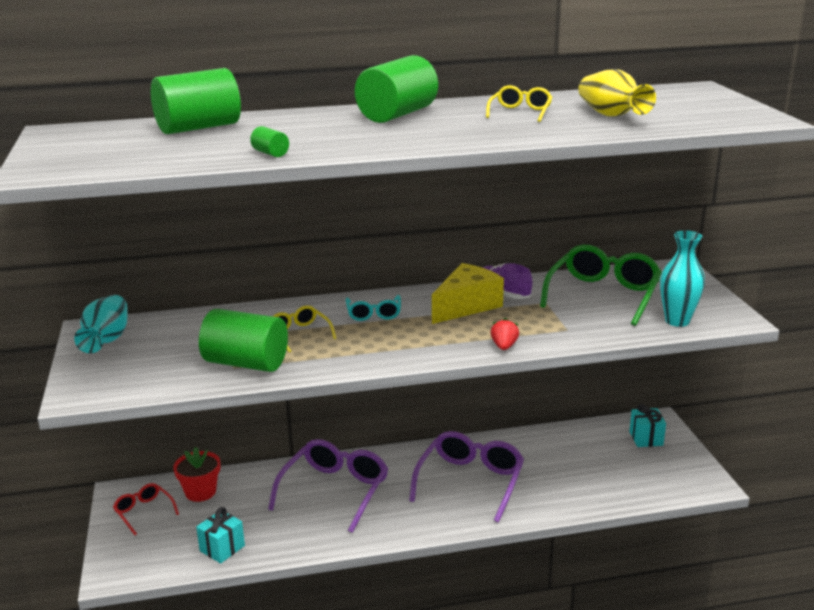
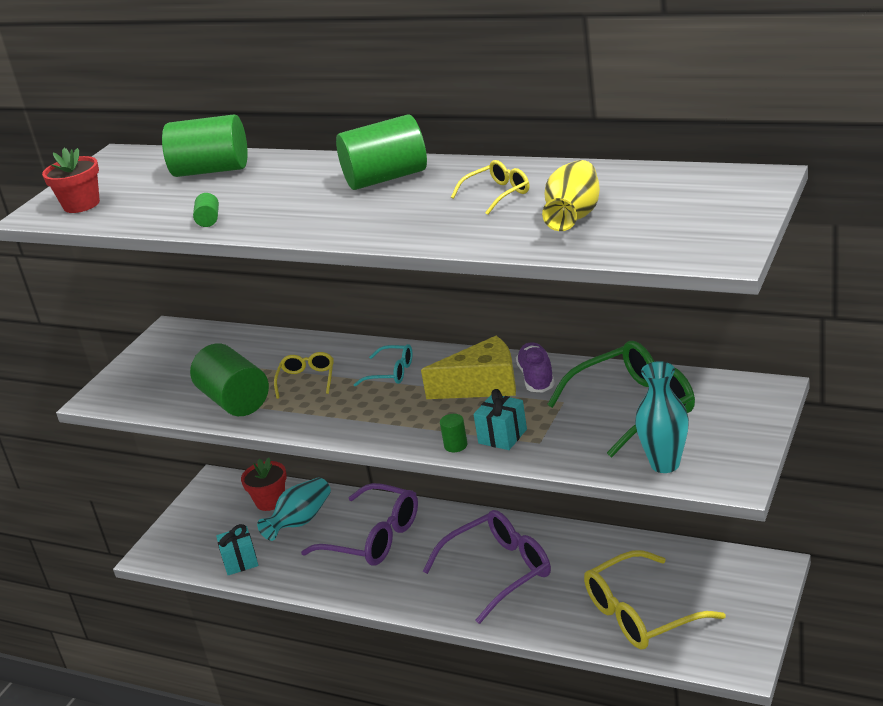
camera: 40 degrees right, 5 degrees up
(85, 161) = (81, 204): none -> red flower pot
(107, 340) = (168, 345): turquoise vase -> turquoise vase (301, 521)
(144, 512) = (215, 506): red glasses -> none
(335, 490) = (374, 538): purple glasses -> purple glasses turned 60 degrees clockwise
(374, 314) = (391, 373): turquoise glasses -> turquoise glasses turned 105 degrees counterclockwise
(504, 346) = (455, 445): red strawberry -> green cylinder
(608, 476) = (641, 614): none -> yellow glasses
(646, 438) = (733, 585): turquoise gift -> turquoise gift (502, 436)

